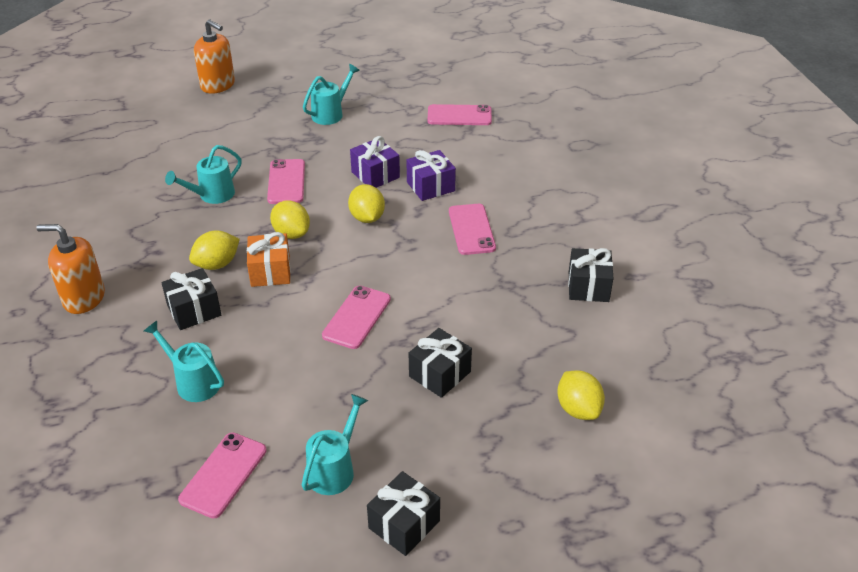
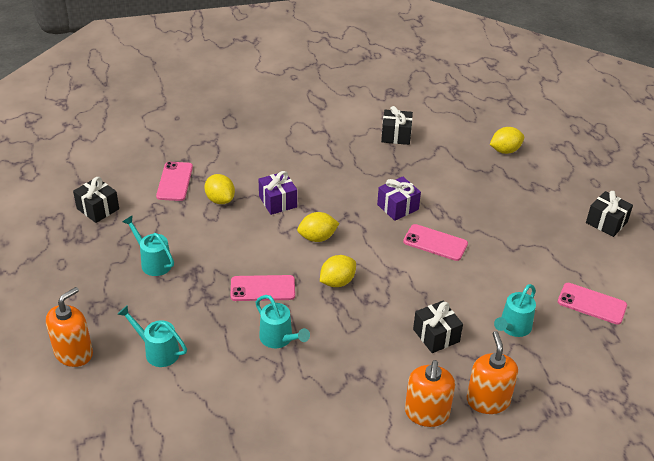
camera: 90 degrees left, 0 degrees up
(85, 349) = (488, 400): none -> orange soap dispenser
(217, 264) = (378, 326): yellow lemon -> yellow lemon (220, 200)
(270, 271) = (386, 292): orange gift -> none
(335, 469) = (574, 251): turquoise watering can -> turquoise watering can (157, 351)
(375, 175) = (258, 233): purple gift -> purple gift (398, 207)
(440, 374) = (485, 204): black gift -> black gift (98, 209)
(471, 229) = (334, 183): pink phone -> none

